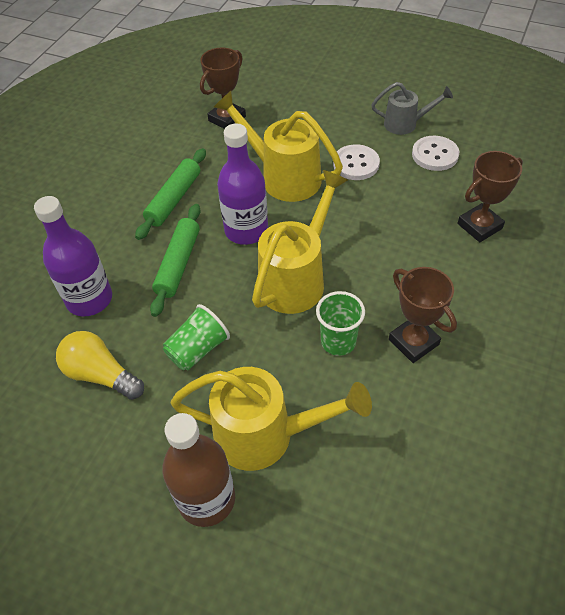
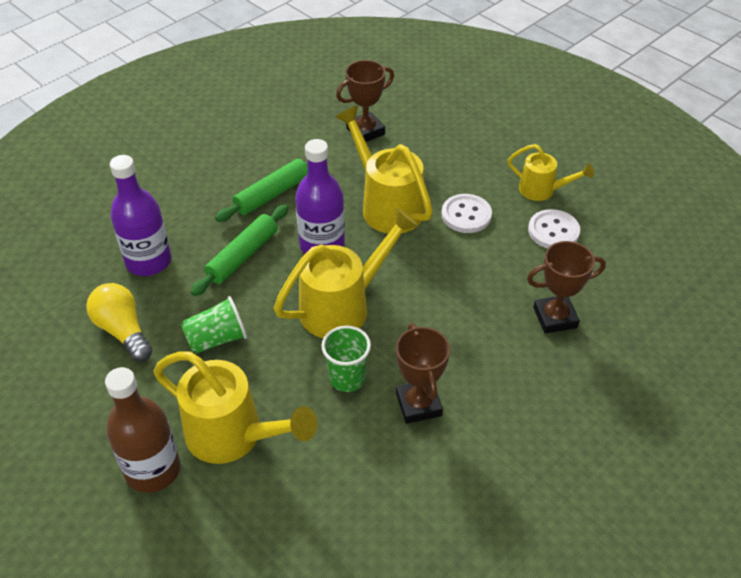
camera: 20 degrees right, 5 degrees down
(405, 124) = (542, 190): grey watering can -> yellow watering can

